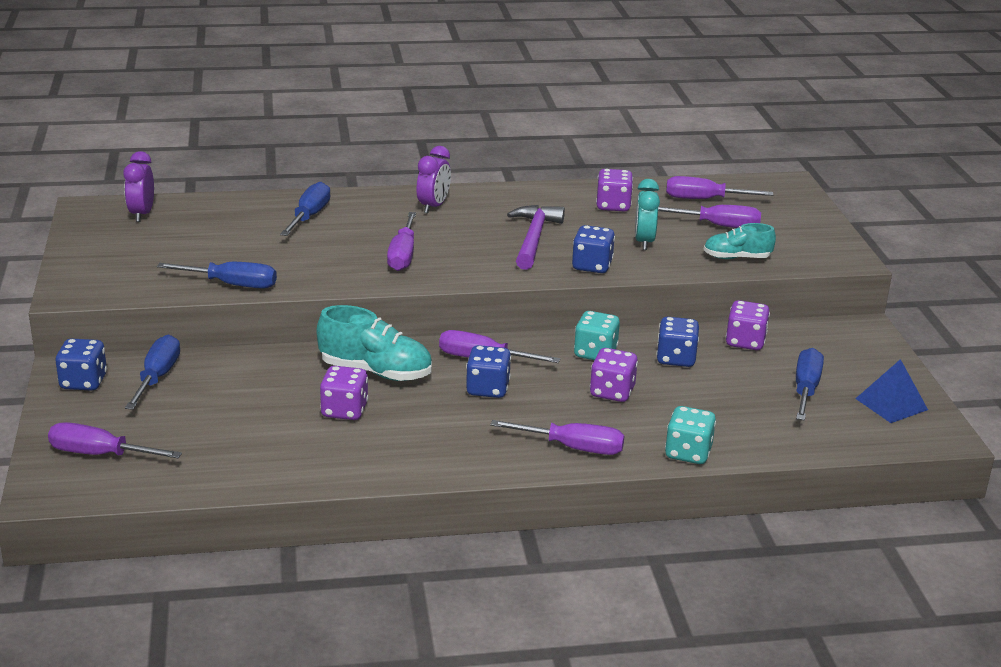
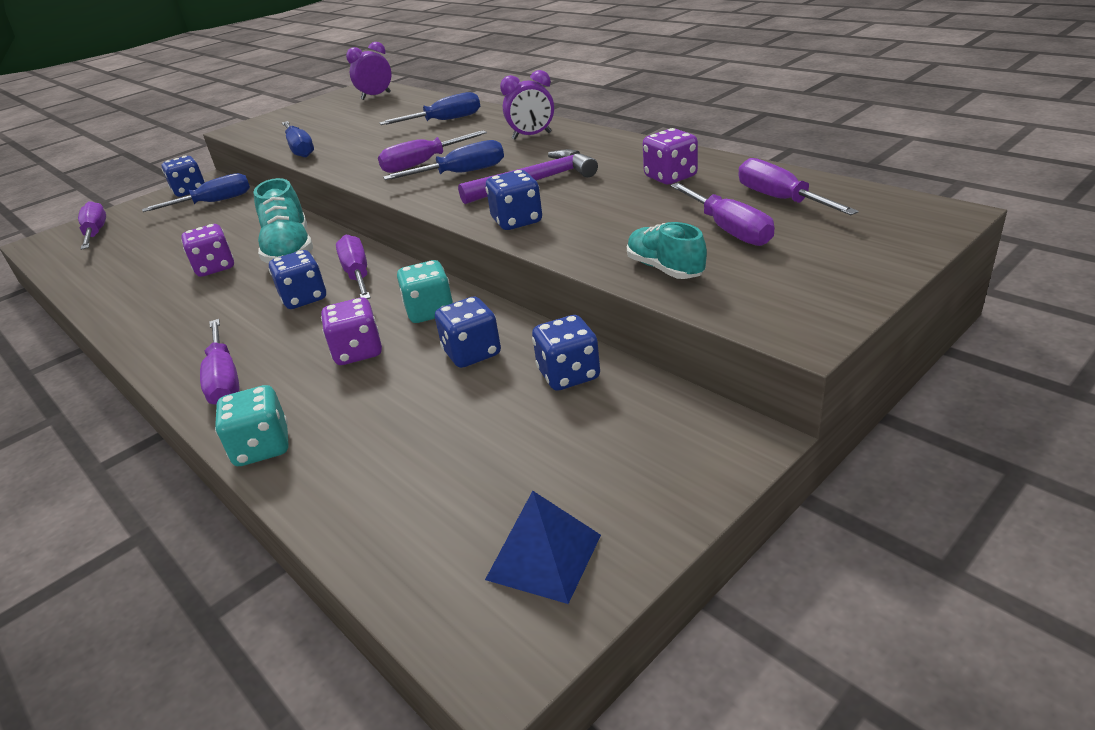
camera: 60 degrees right, 5 degrees up
(644, 242) = (614, 218): turquoise clock -> none
(745, 342) = (568, 375): purple dice -> blue dice
(805, 389) = (500, 464): blue screwdriver -> blue screwdriver (461, 173)

